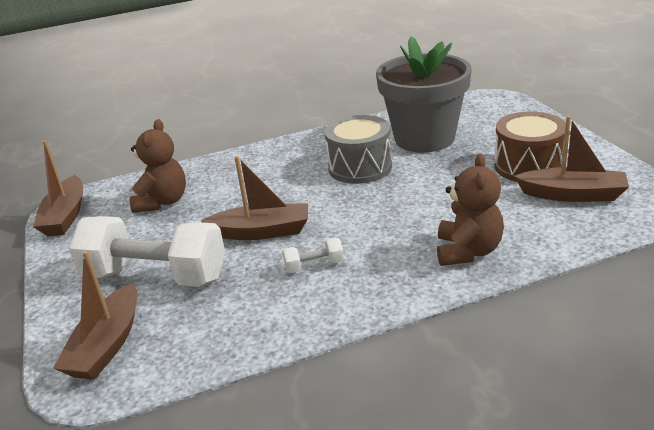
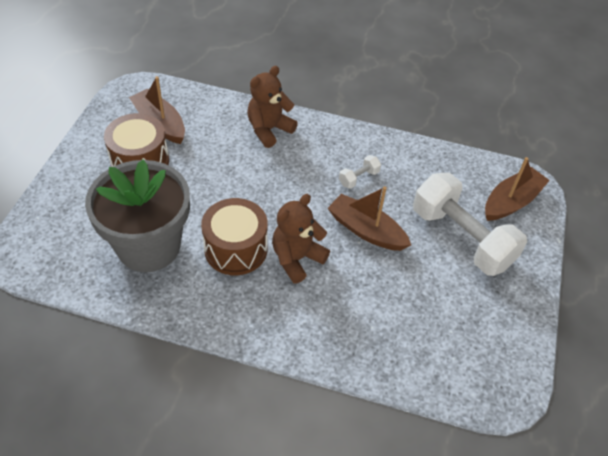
camera: 150 degrees left, 20 degrees up
(65, 216) = (511, 374): brown boat -> none
(163, 202) = (417, 327): brown teddy bear -> brown teddy bear (297, 258)
(314, 266) = (358, 178): white dumbbell -> white dumbbell turned 60 degrees counterclockwise
(360, 167) = (236, 249): grey drum -> brown drum

